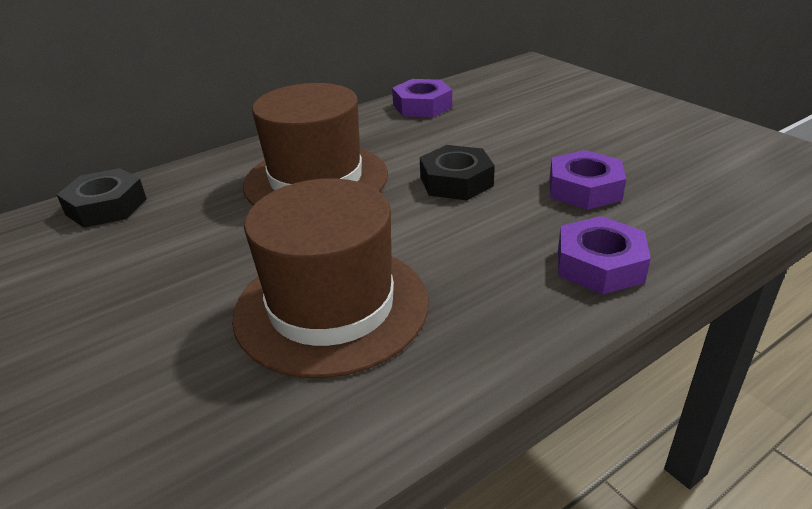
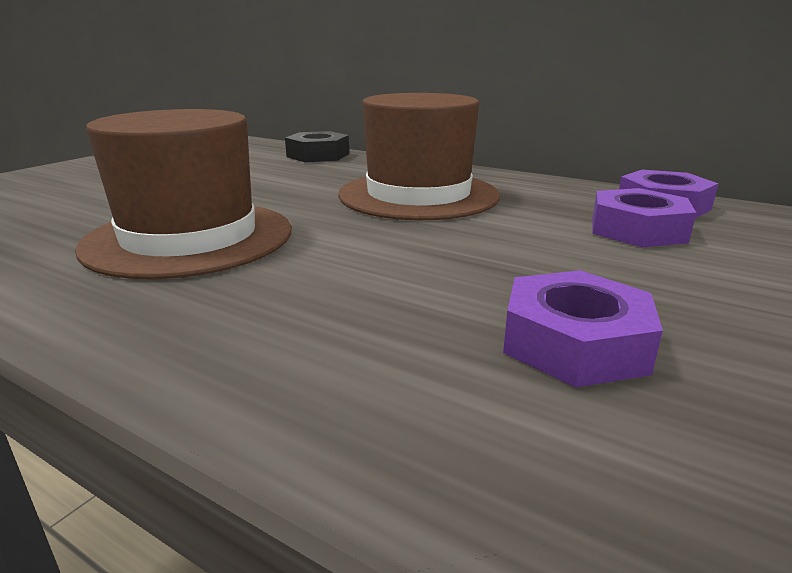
camera: 65 degrees right, 10 degrees down
(456, 181) = (485, 250): black nut -> none
(599, 265) = (326, 382): purple nut -> purple nut (637, 230)

